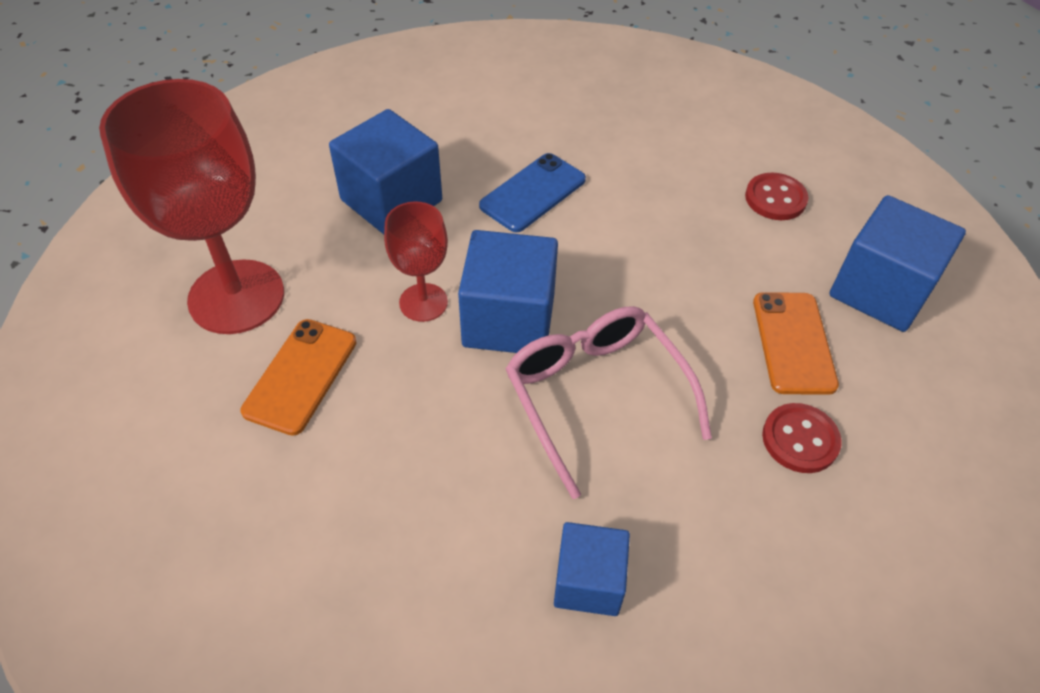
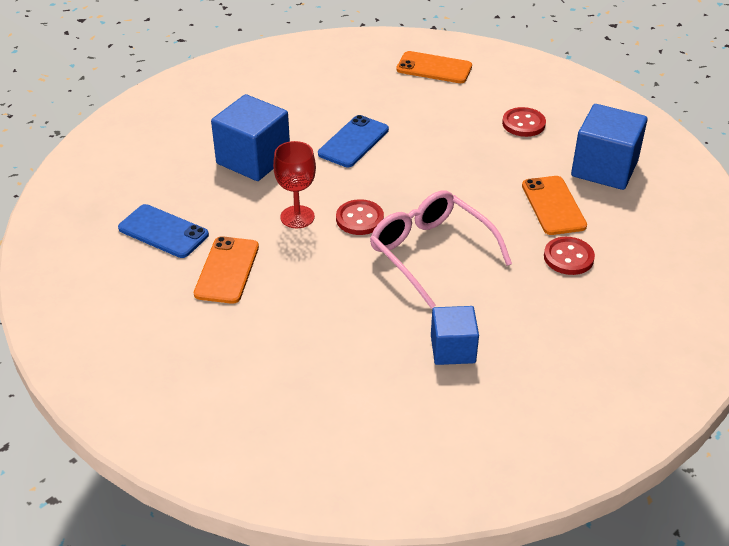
camera: 10 degrees left, 10 degrees down
(236, 297) = (163, 231): red goblet -> blue phone
(509, 320) = (359, 219): blue cube -> red button
(669, 95) = (434, 68): none -> orange phone

